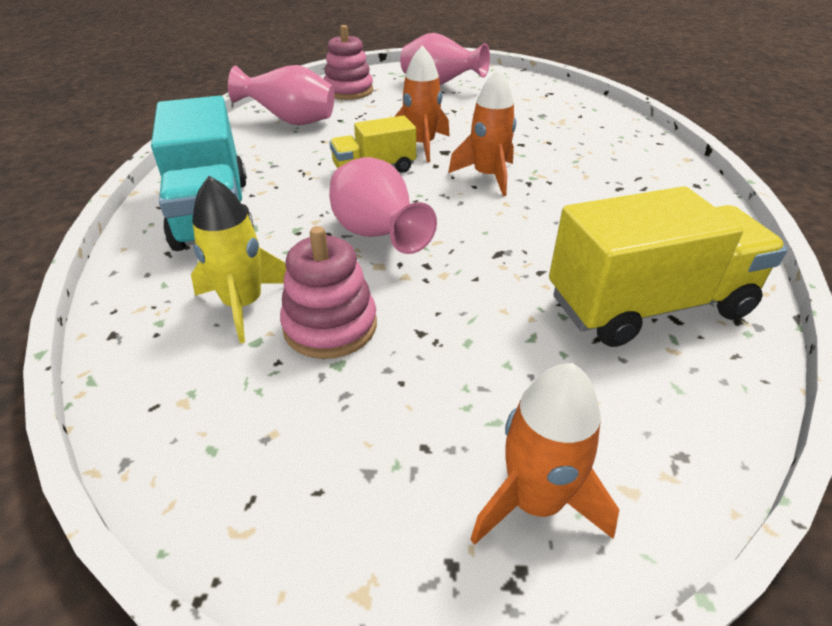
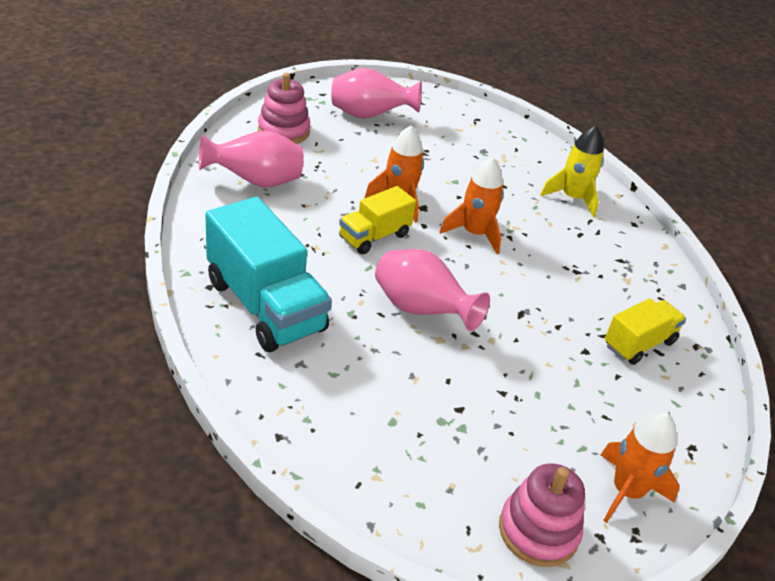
camera: 25 degrees left, 0 degrees up
(244, 305) = (361, 392): yellow rocket -> yellow rocket (572, 198)
(330, 326) = (438, 399): pink stacking toy -> pink stacking toy (538, 531)
(648, 305) = (639, 344): yellow truck -> yellow truck, size x0.57

